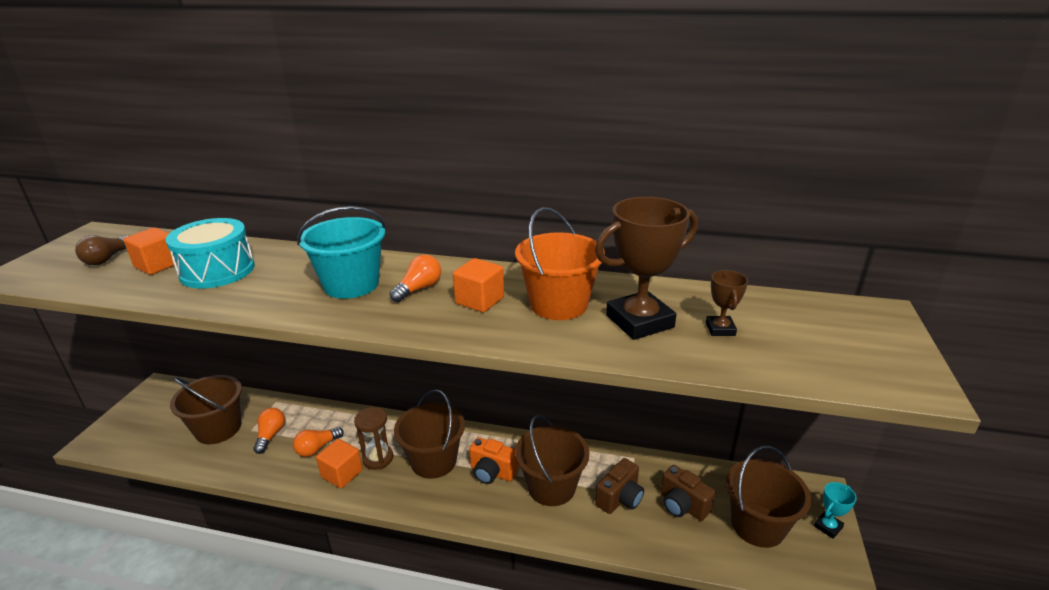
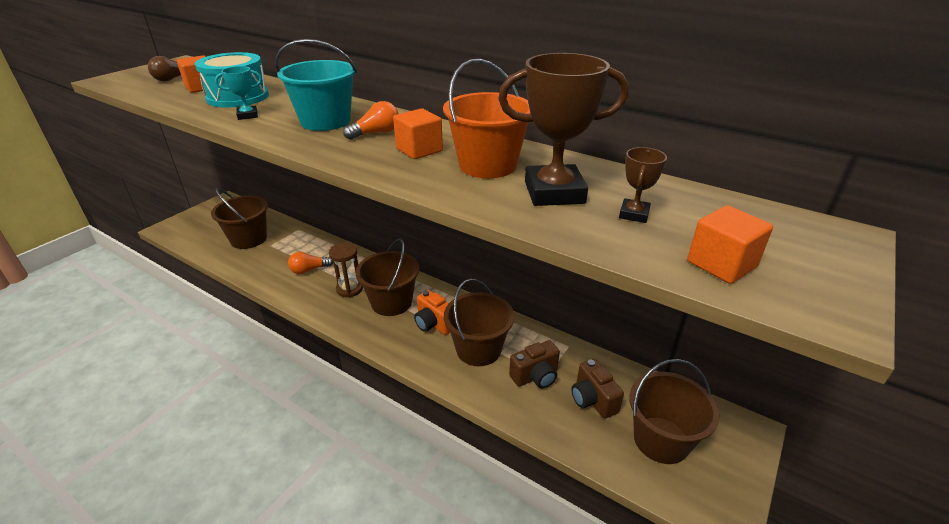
camera: 20 degrees right, 5 degrees up
(271, 435) = (281, 252): orange light bulb -> none
(342, 474) = (316, 293): orange cube -> orange cube (721, 264)
(828, 527) = (739, 465): turquoise trophy -> turquoise trophy (247, 115)

